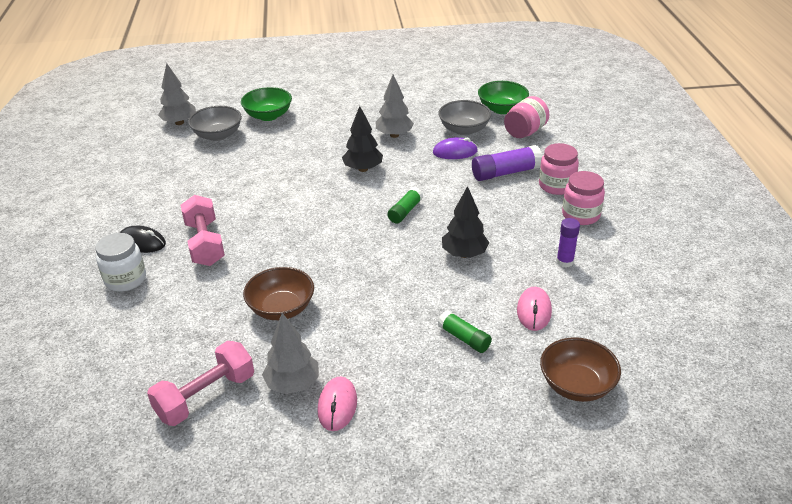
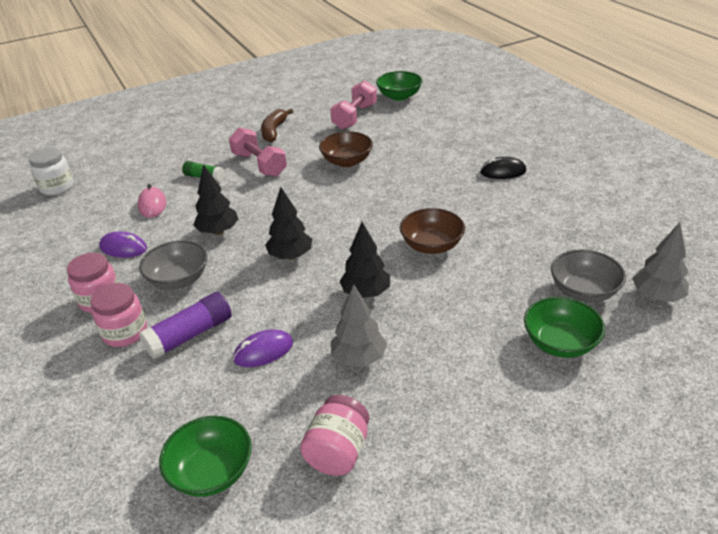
camera: 160 degrees right, 0 degrees up
(100, 427) = (399, 96): none -> green bowl
(125, 279) = (479, 149): white jar -> white jar (57, 187)
(205, 243) = (450, 183): pink dumbbell -> pink dumbbell (259, 165)
(292, 384) = (308, 132): grey tree -> none
(337, 406) = (274, 131): pink mouse -> brown banana
(405, 211) = (290, 256): green glue stick -> black tree
(464, 130) = (263, 399): grey bowl -> grey bowl (178, 279)
(525, 132) = (168, 422): pink jar -> pink jar (338, 452)
(565, 262) = (123, 248): purple glue stick -> purple mouse
(576, 385) = (123, 172): brown bowl -> brown bowl (431, 245)

